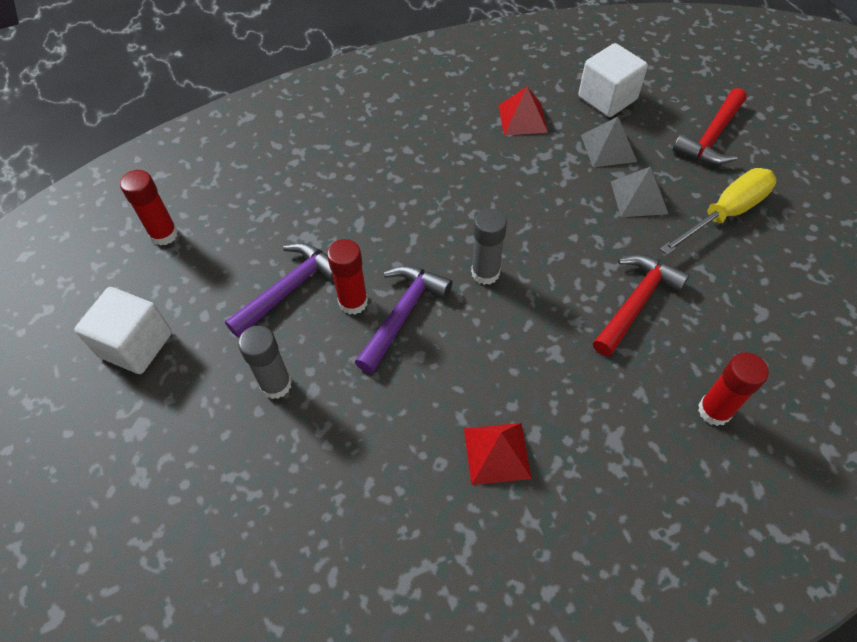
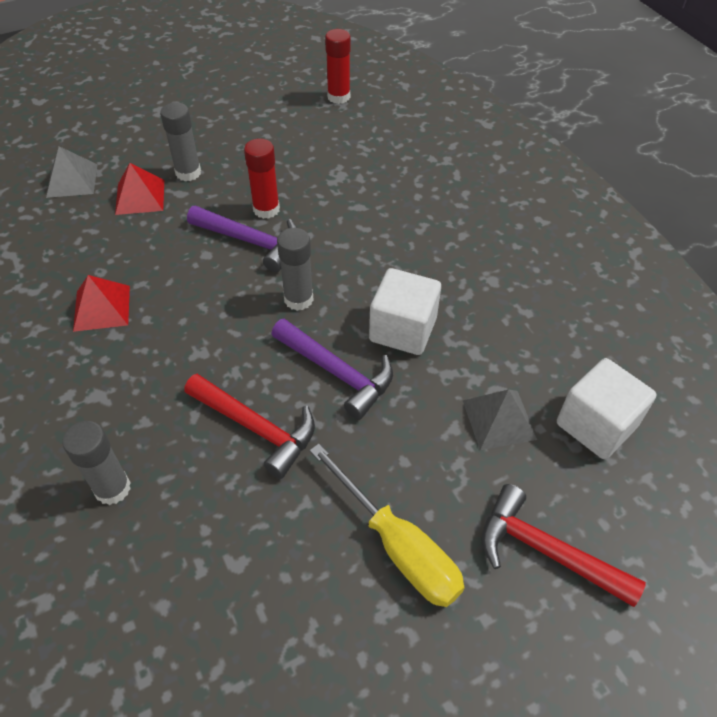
camera: 85 degrees right, 5 degrees down
(136, 345) = (232, 100): white cube -> white cube (403, 329)
(289, 289) = (281, 170): purple hammer -> purple hammer (337, 372)
(522, 118) = (534, 333): red pyramid -> red pyramid (140, 197)
(638, 197) = (417, 446): grey pyramid -> grey pyramid (72, 180)
(714, 410) = (112, 488): red glue stick -> grey glue stick

